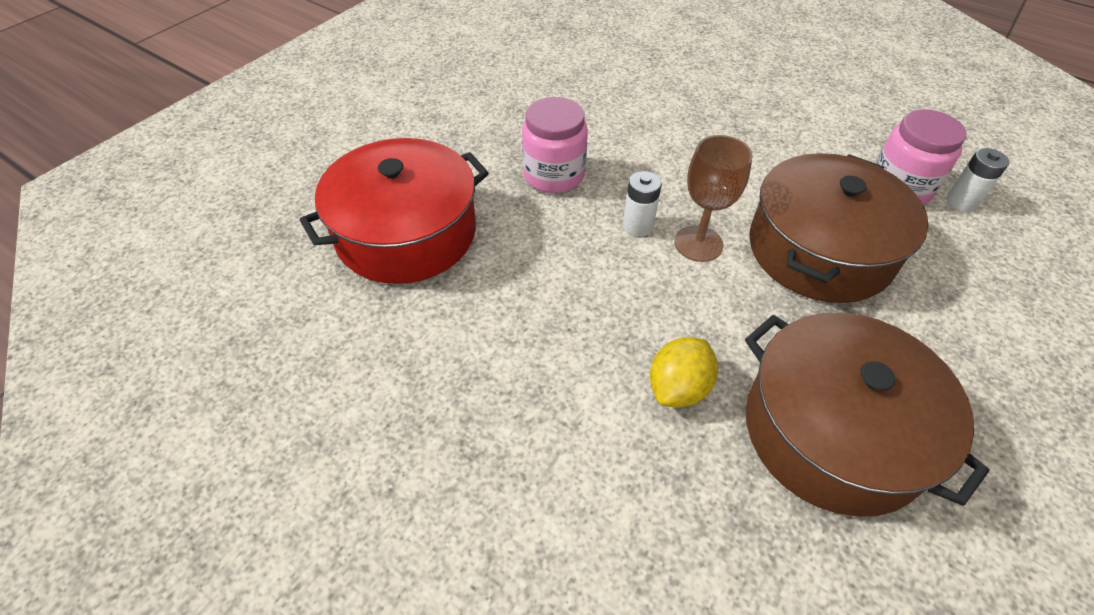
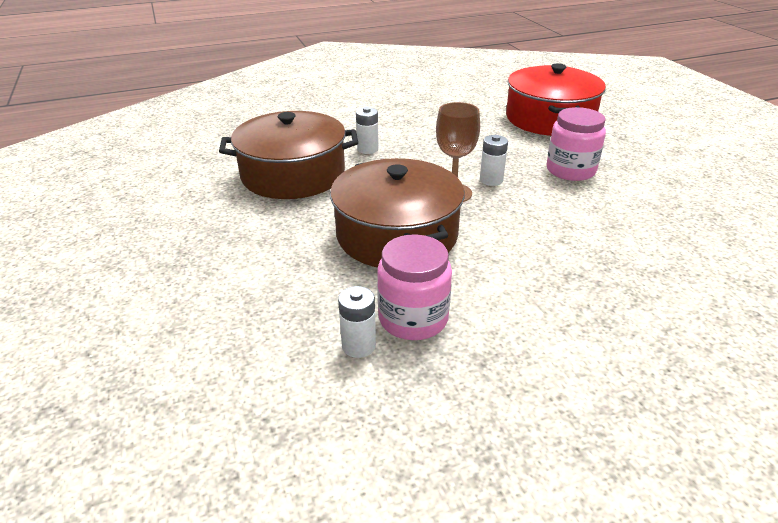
camera: 125 degrees right, 15 degrees down
(678, 388) = (367, 149): yellow lemon -> white battery

